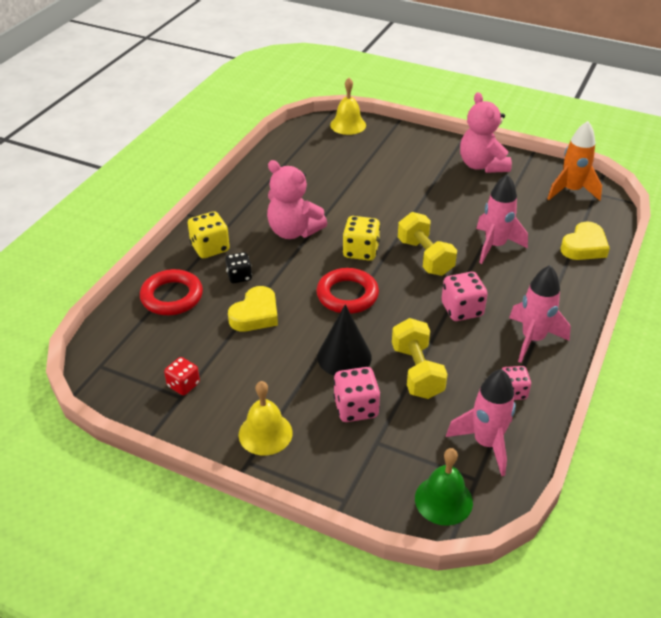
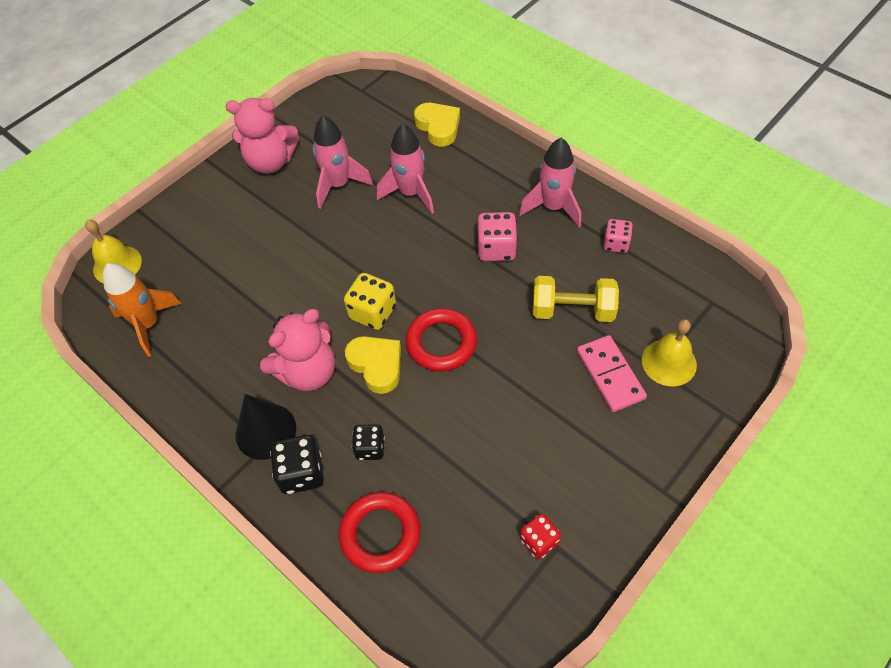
camera: 70 degrees left, 15 degrees up
(210, 248) = (301, 473): yellow dice -> black dice
(255, 314) = (443, 442): yellow heart -> yellow heart (376, 365)
(265, 433) = (628, 467): yellow bell -> yellow bell (669, 362)
(344, 357) = (536, 368): black cone -> black cone (265, 431)
(356, 408) = (610, 375): pink dice -> pink domino
(425, 257) = (405, 256): yellow dumbbell -> none
(443, 500) = (732, 333): green bell -> none
(486, 443) = (673, 282): pink rocket -> pink rocket (339, 185)
(571, 191) = (350, 106): orange rocket -> orange rocket (148, 324)

